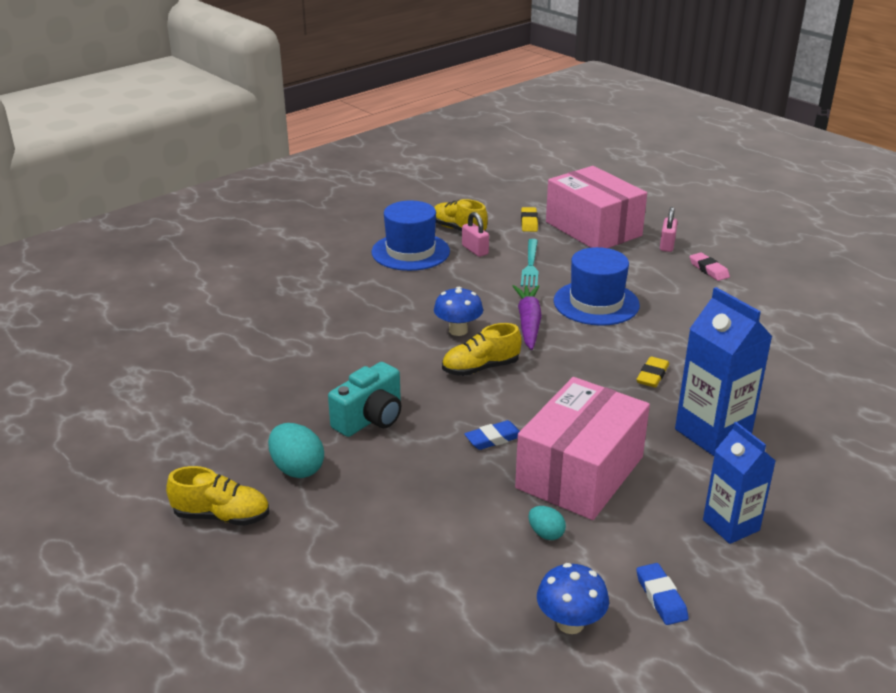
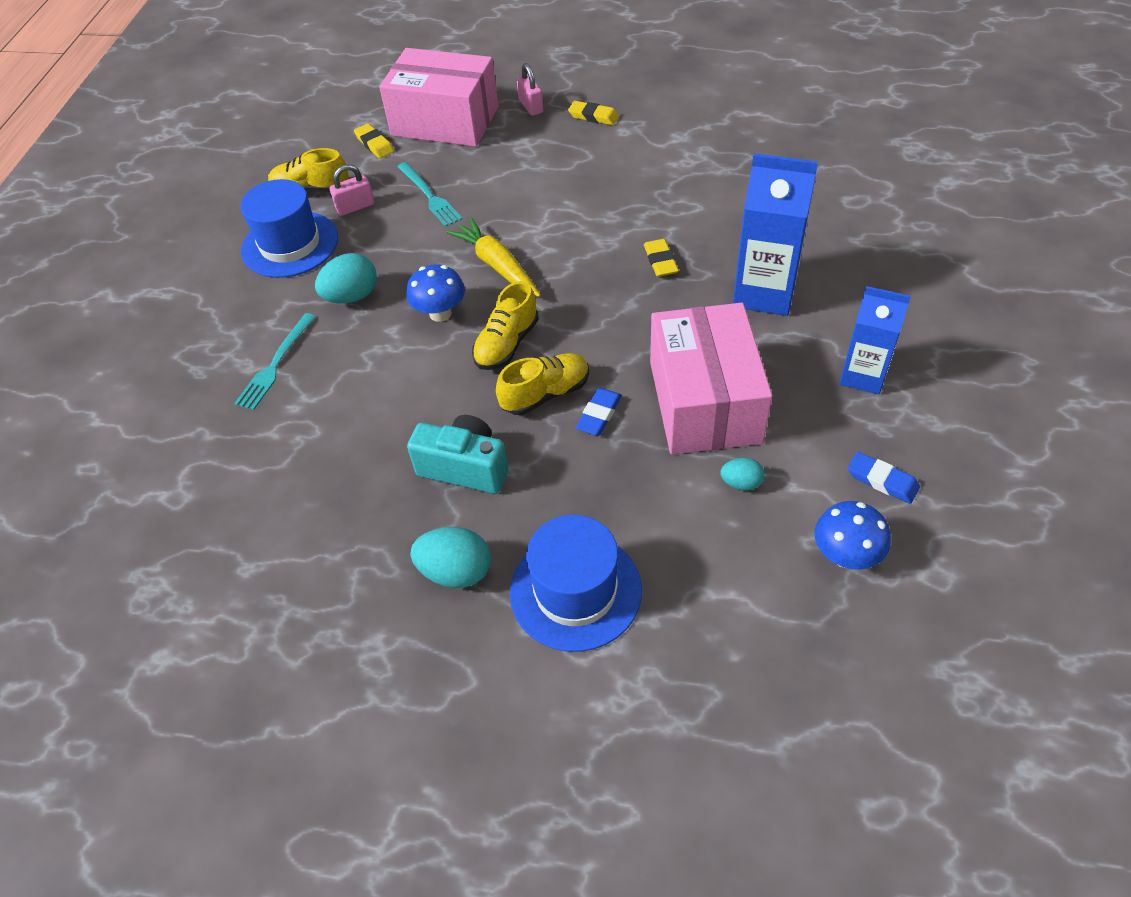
camera: 35 degrees left, 20 degrees up
(221, 516) = (441, 677): yellow shoe -> yellow shoe (545, 394)
(327, 308) = (275, 364): none -> turquoise fork
(370, 419) = (465, 467): turquoise camera -> turquoise camera turned 75 degrees counterclockwise
(414, 295) = (352, 296): none -> turquoise egg
(475, 250) = (355, 207): pink padlock -> pink padlock turned 45 degrees counterclockwise
(528, 323) = (497, 266): purple carrot -> yellow carrot
(596, 303) = (535, 208): blue hat -> blue hat (575, 591)
(708, 269) = (593, 116): pink eraser -> yellow eraser

